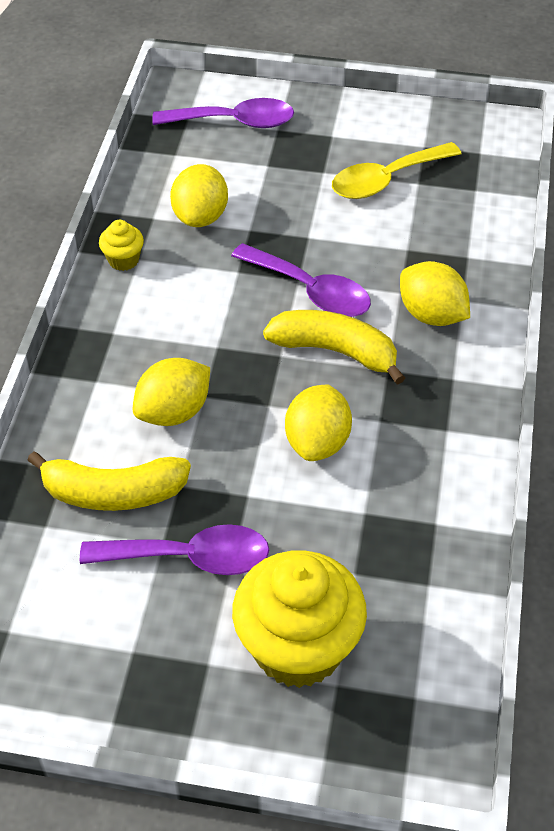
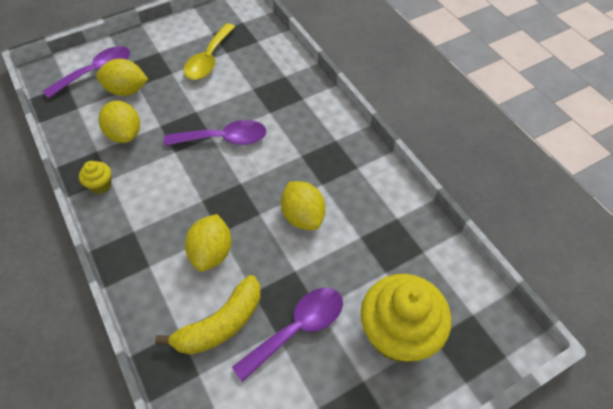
camera: 40 degrees left, 5 degrees up
(335, 351) = (266, 162): yellow banana -> none
(431, 315) = (295, 114): yellow lemon -> yellow lemon (126, 90)

